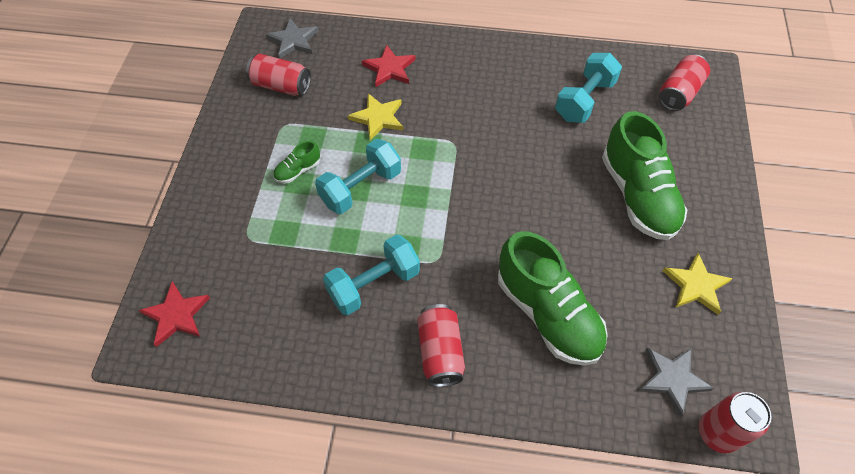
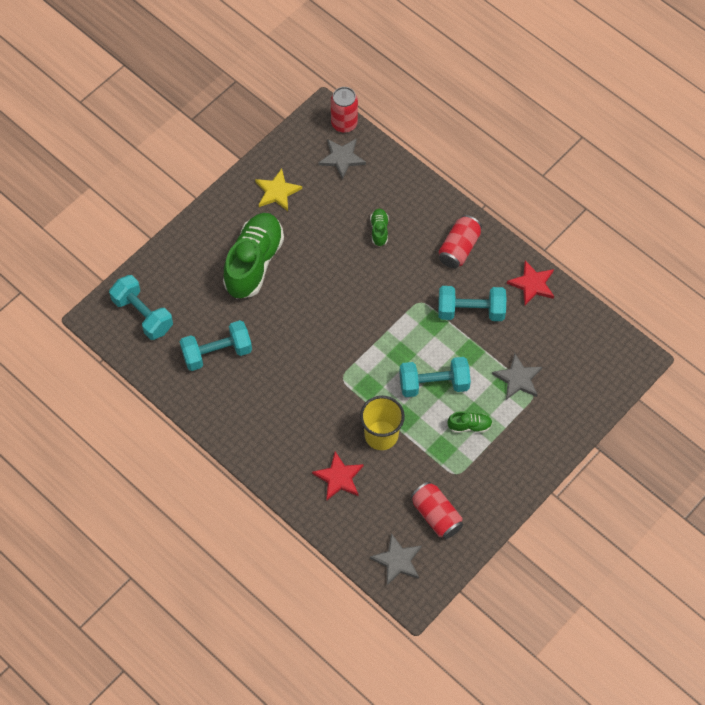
camera: 145 degrees left, 5 degrees up
(176, 315) = (606, 366): red star -> red star (532, 284)
(274, 243) = (518, 379): none -> grey star
(378, 118) = (381, 435): yellow star -> yellow cup
(547, 313) = (379, 230): green shoe -> green shoe, size x0.43
(679, 93) = (143, 314): red can -> turquoise dumbbell

